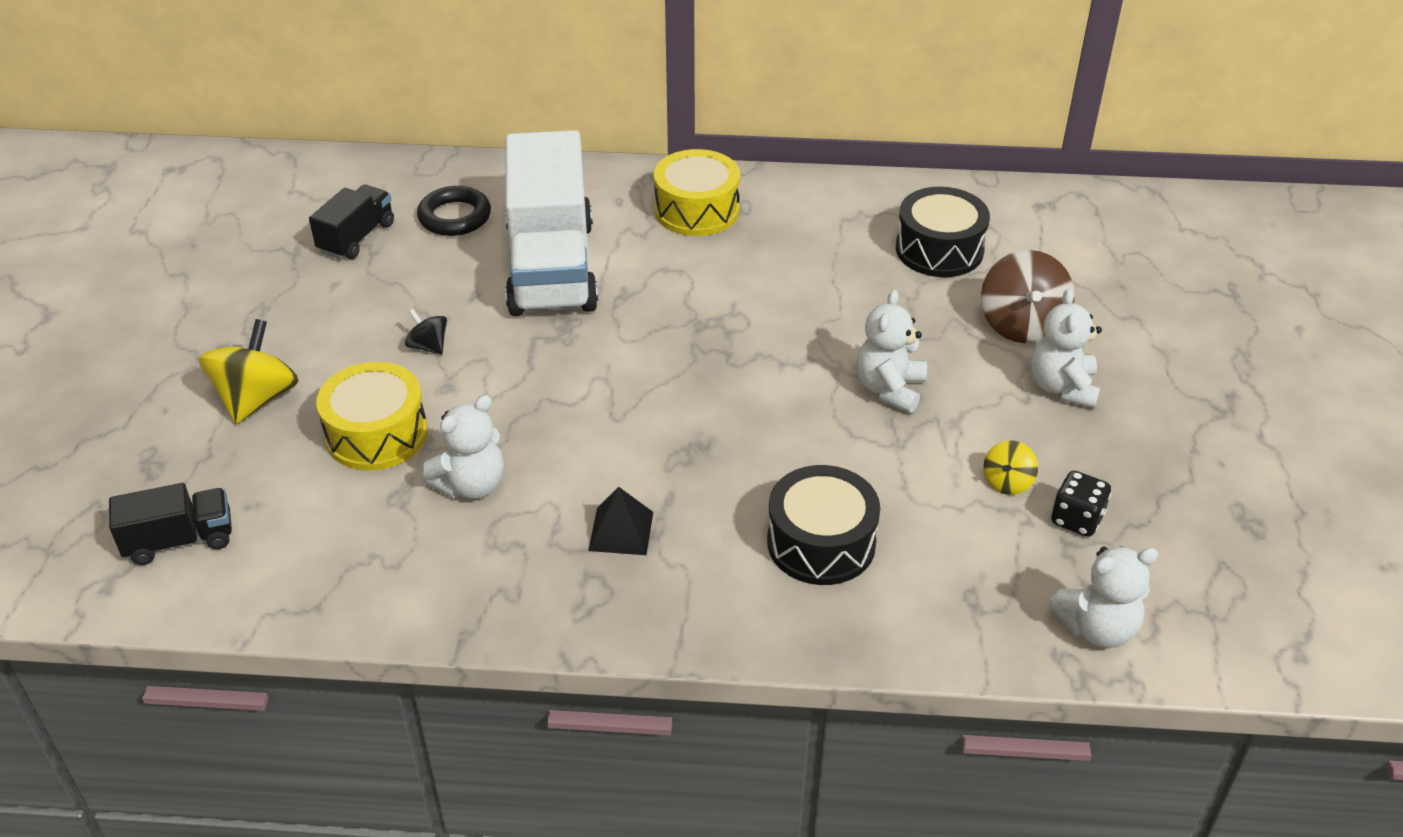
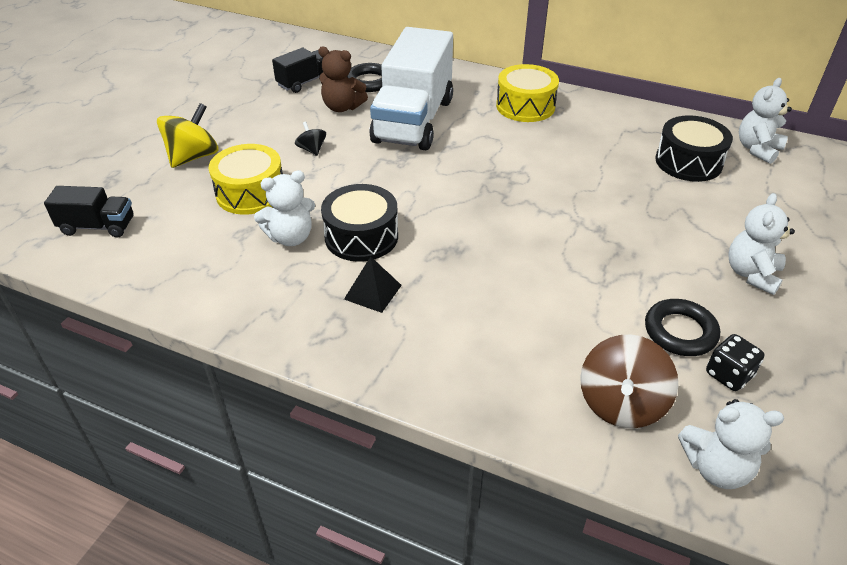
camera: 20 degrees right, 0 degrees up
(436, 268) = (342, 107): none -> brown teddy bear
(821, 543) = (513, 338): black drum -> black drum (361, 236)
(889, 389) = (612, 244): white teddy bear -> white teddy bear (757, 149)
(1007, 482) = (680, 332): yellow spinning top -> black ring
(1021, 324) = (734, 223): brown spinning top -> brown spinning top (621, 403)

